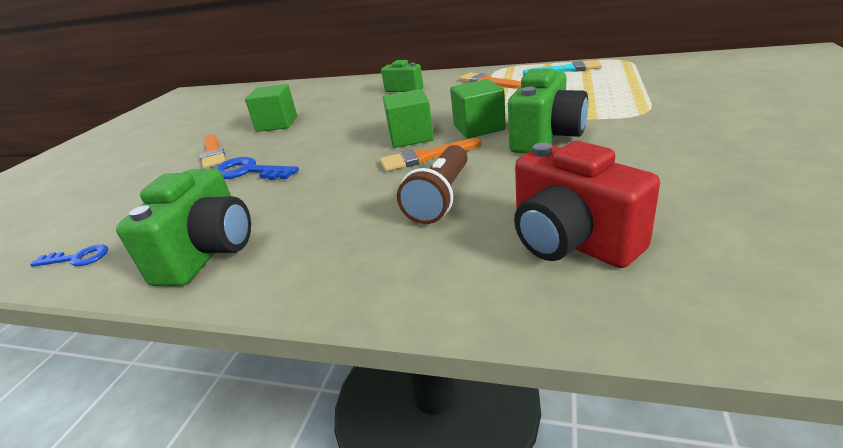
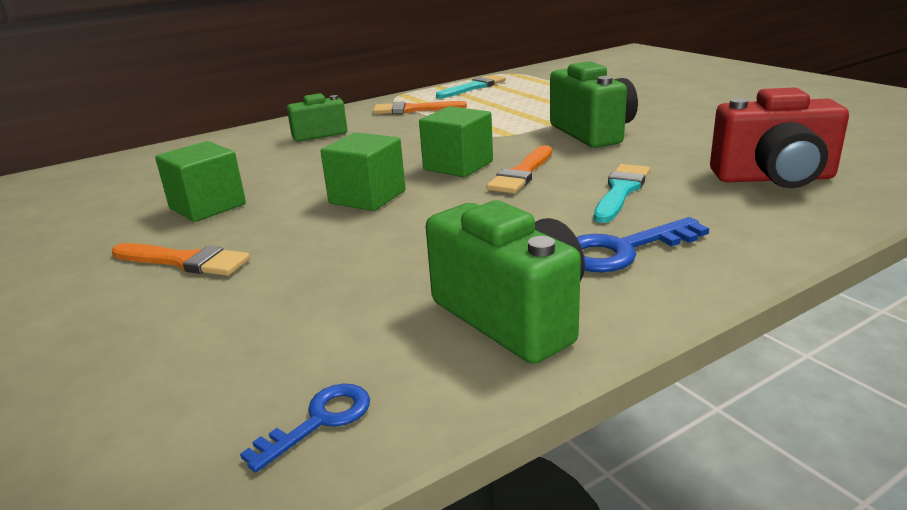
camera: 50 degrees left, 5 degrees down
(249, 171) = (325, 252): blue key -> blue key (622, 250)
(441, 198) = (621, 191): brown flashlight -> turquoise brush
(479, 128) = (511, 142): green cube -> green cube (367, 197)

